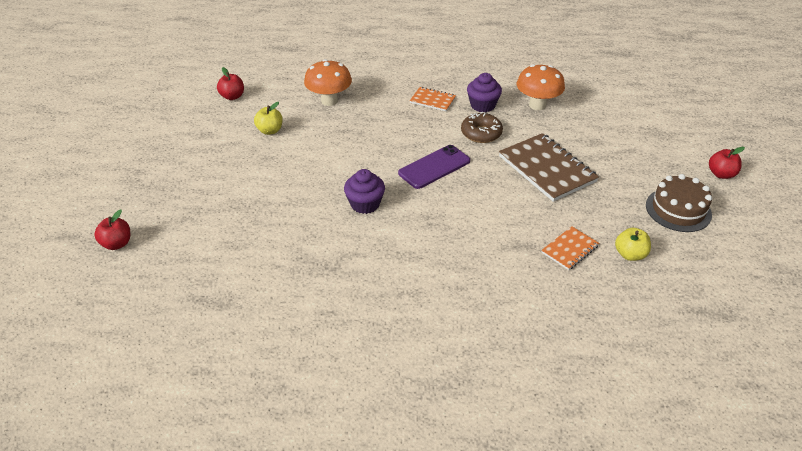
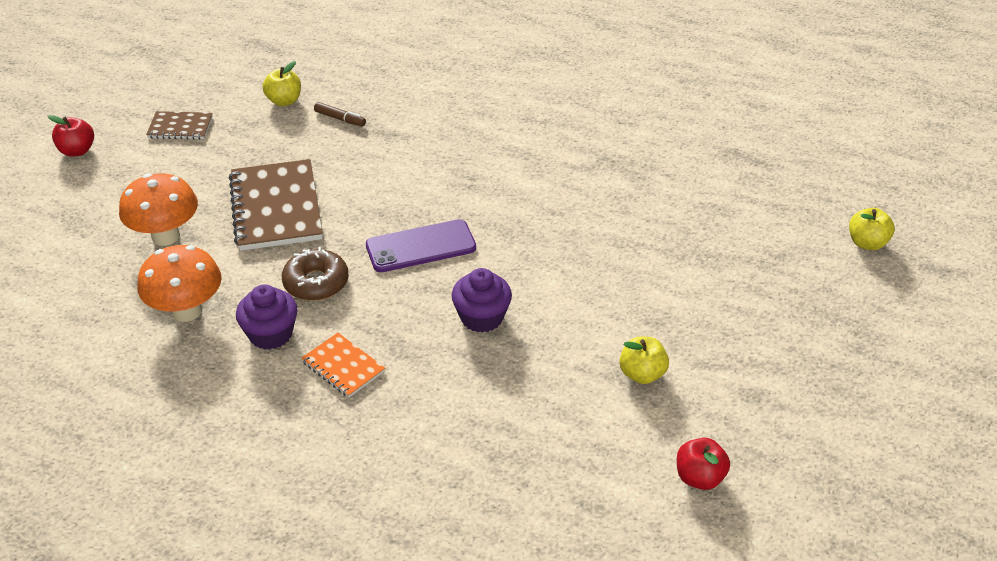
camera: 160 degrees left, 0 degrees up
(117, 244) = (867, 243): red apple -> yellow apple
(329, 101) = (521, 415): orange mushroom -> orange mushroom (166, 236)
(365, 204) = (540, 219): purple cupcake -> purple cupcake (482, 317)
(569, 249) = (340, 119): orange notebook -> brown marker
(678, 210) = (180, 127): brown cake -> brown notebook

